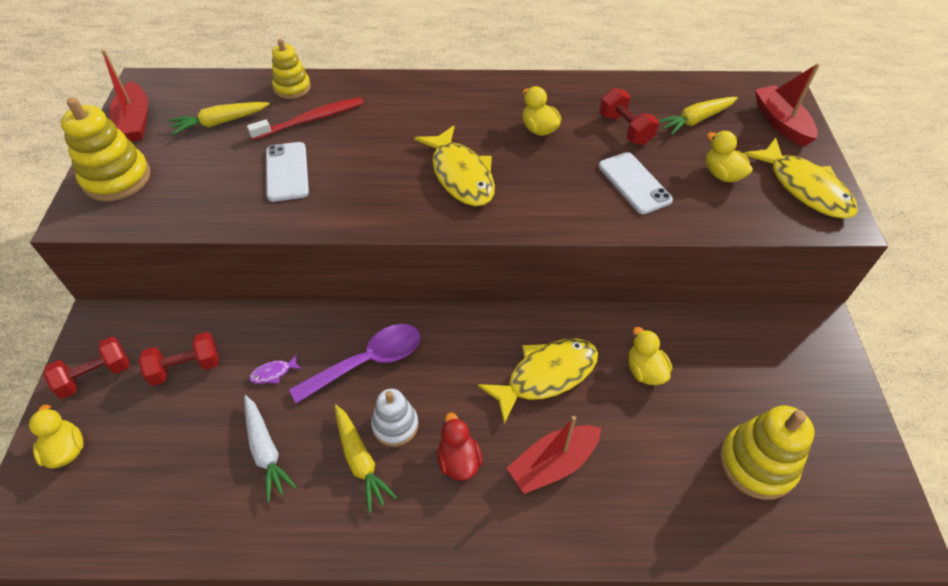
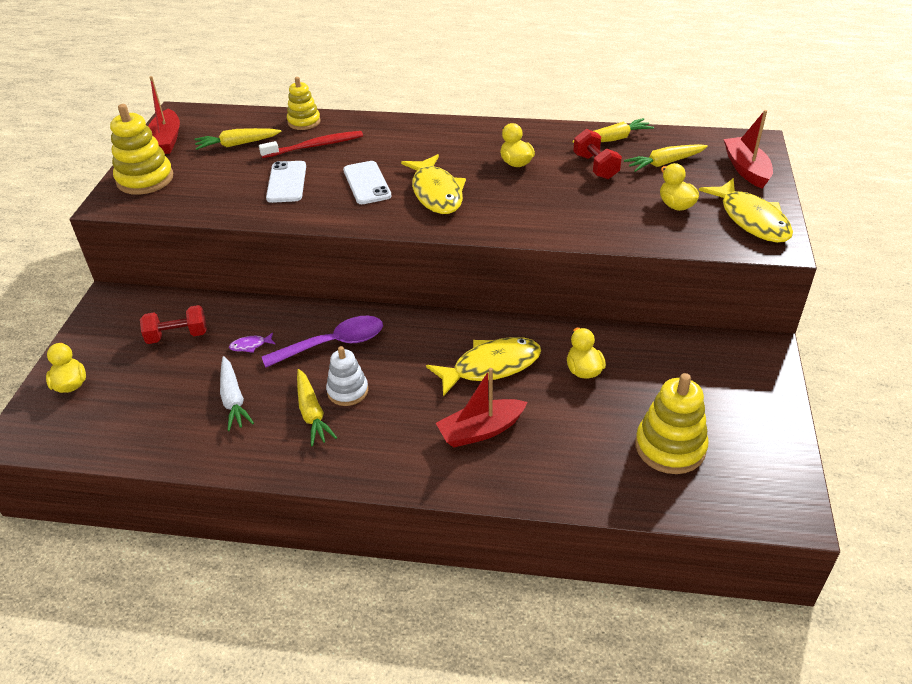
camera: 10 degrees right, 10 degrees down
(96, 376) = (102, 336): red dumbbell -> none
(458, 460) = (397, 421): red duck -> none
(634, 92) = (613, 139): none -> yellow carrot
(634, 183) = (591, 207): white phone -> white phone (367, 183)

